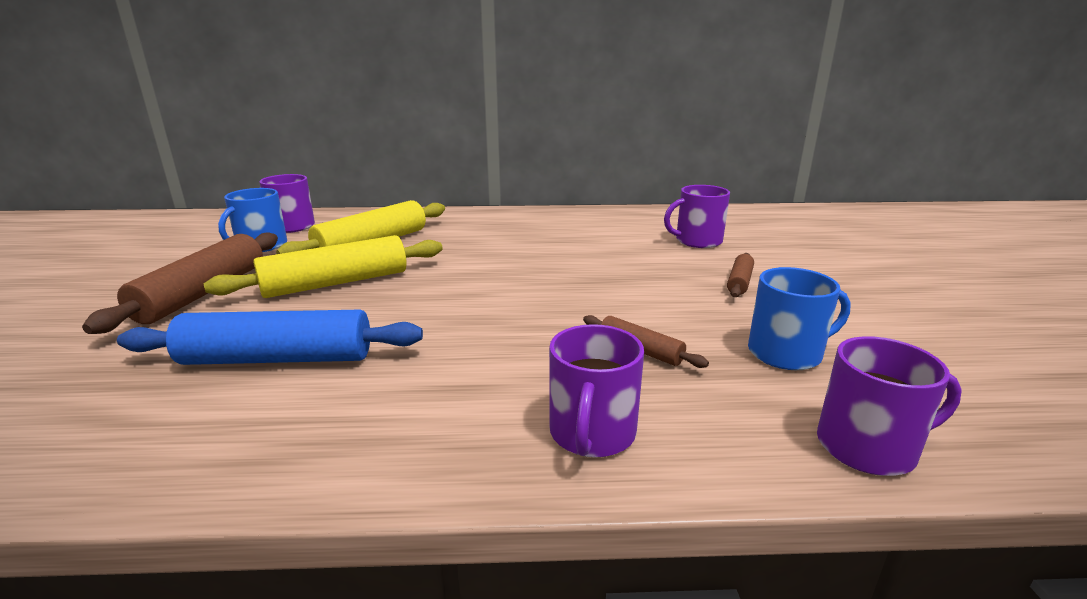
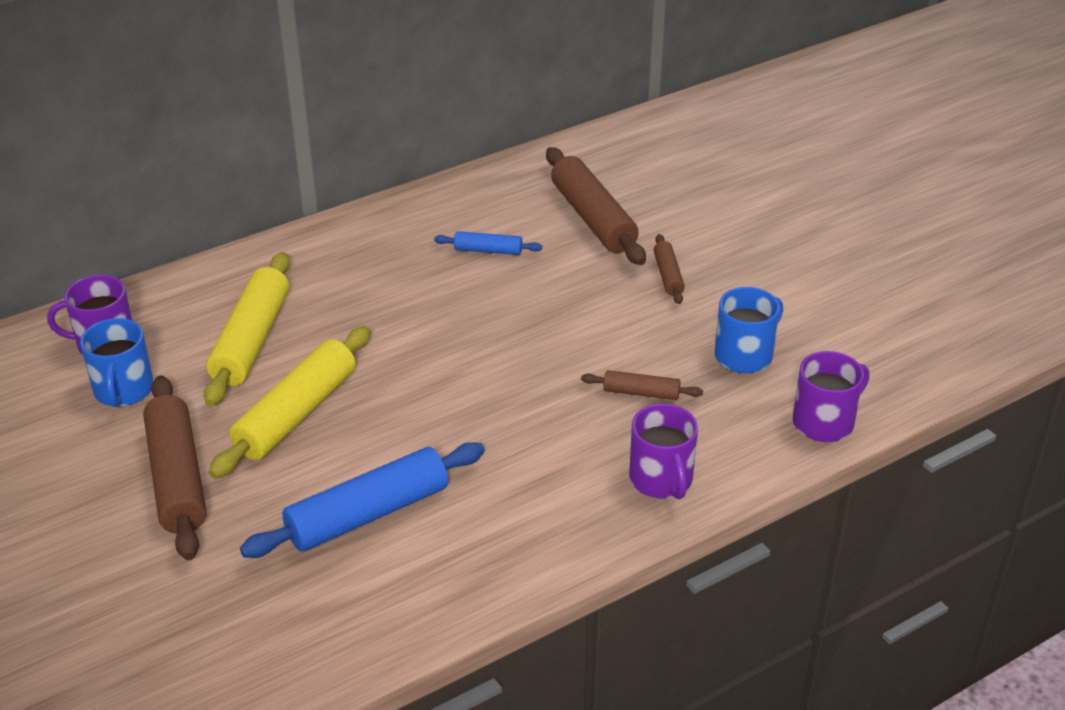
camera: 30 degrees left, 15 degrees up
(593, 240) = (488, 250): none -> blue rolling pin
(697, 241) = (593, 218): purple mug -> brown rolling pin

